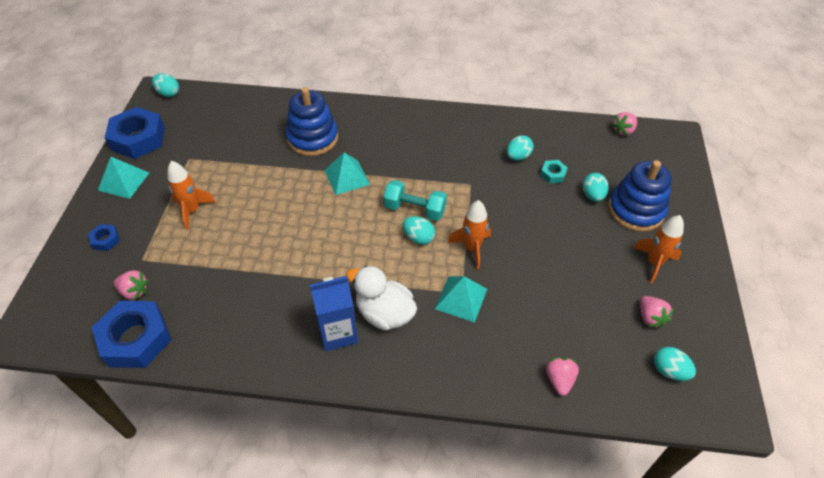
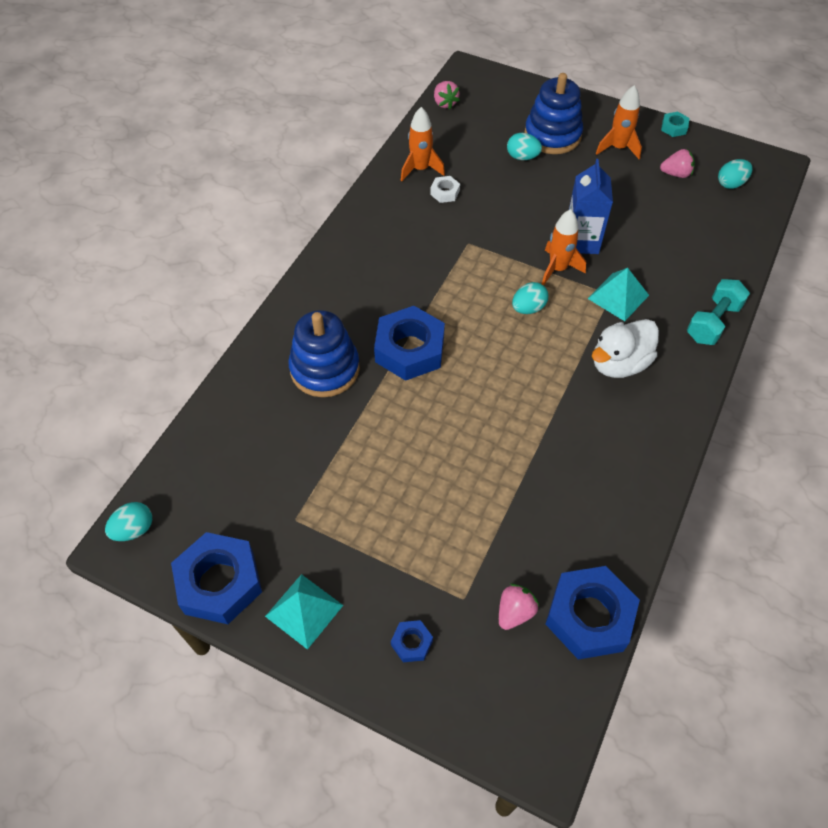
camera: 70 degrees left, 5 degrees up
(192, 210) = (398, 527): orange rocket -> orange rocket (420, 169)
(338, 333) = (632, 409): blue carton -> blue carton (581, 241)
(347, 177) = (409, 349): turquoise pyramid -> blue nut
(414, 209) = (486, 300): turquoise dumbbell -> turquoise dumbbell (713, 322)
(518, 157) = (445, 192): turquoise egg -> white nut
(553, 174) = (482, 175): turquoise nut -> turquoise nut (674, 127)
(559, 380) = (725, 256): pink strawberry -> none

